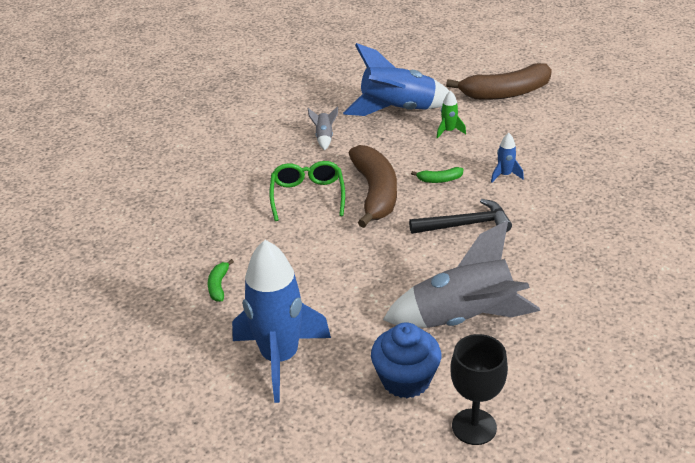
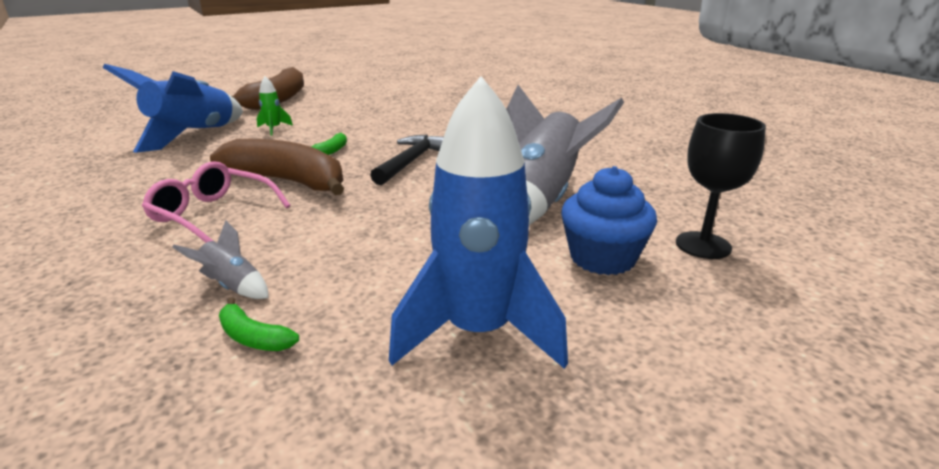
camera: 60 degrees left, 10 degrees down
(307, 196) = (212, 215): green glasses -> pink glasses
(324, 138) = (141, 176): grey rocket -> grey rocket (232, 286)
(505, 175) = (376, 130): blue rocket -> none

